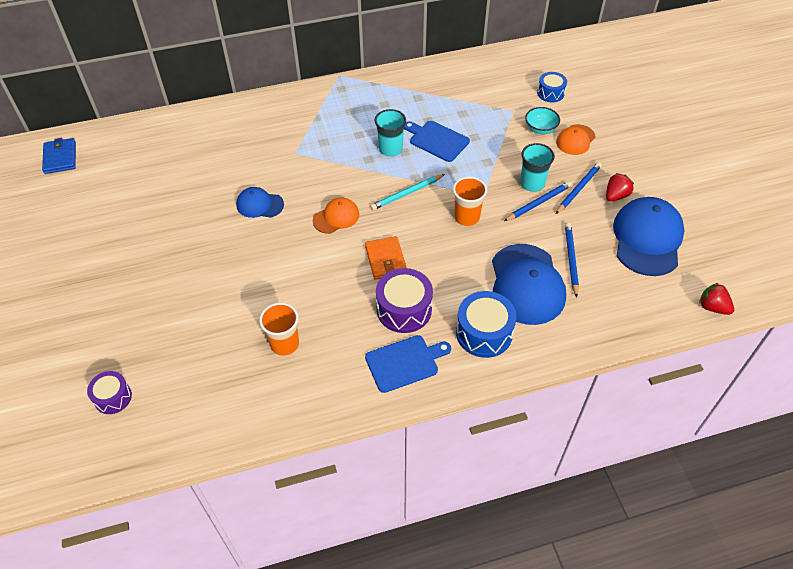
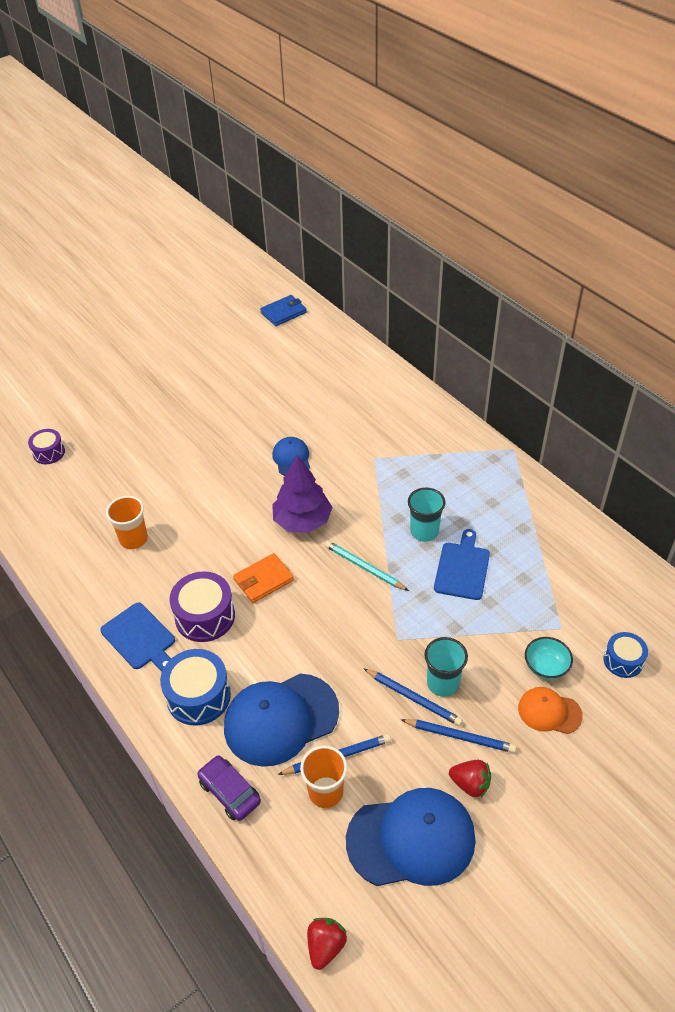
camera: 70 degrees right, 5 degrees down
(336, 217) = (302, 521): orange cap -> purple tree
(467, 217) = (355, 633): orange cup -> orange cup (325, 792)
(579, 333) = (230, 792): none -> purple car

